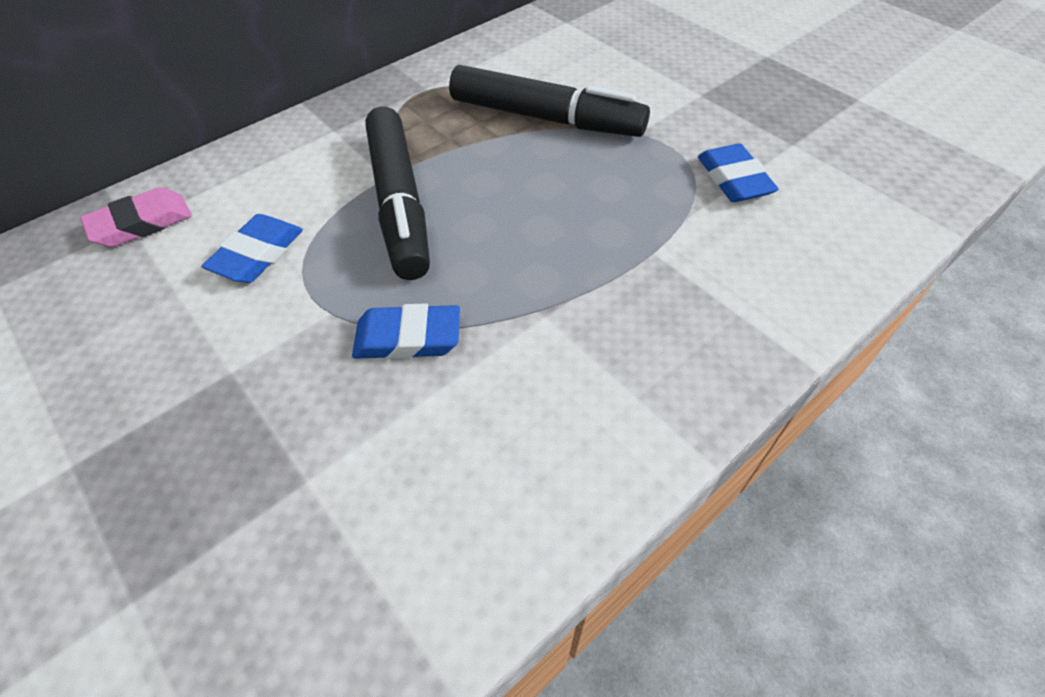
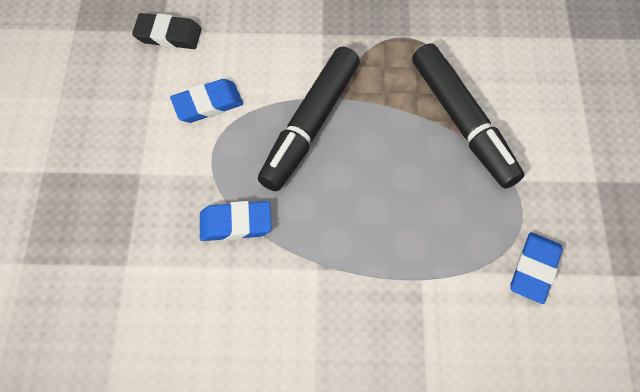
camera: 40 degrees right, 10 degrees up
(142, 223) = (168, 35): pink eraser -> black eraser
(408, 338) = (235, 224): blue eraser -> blue eraser turned 45 degrees counterclockwise

